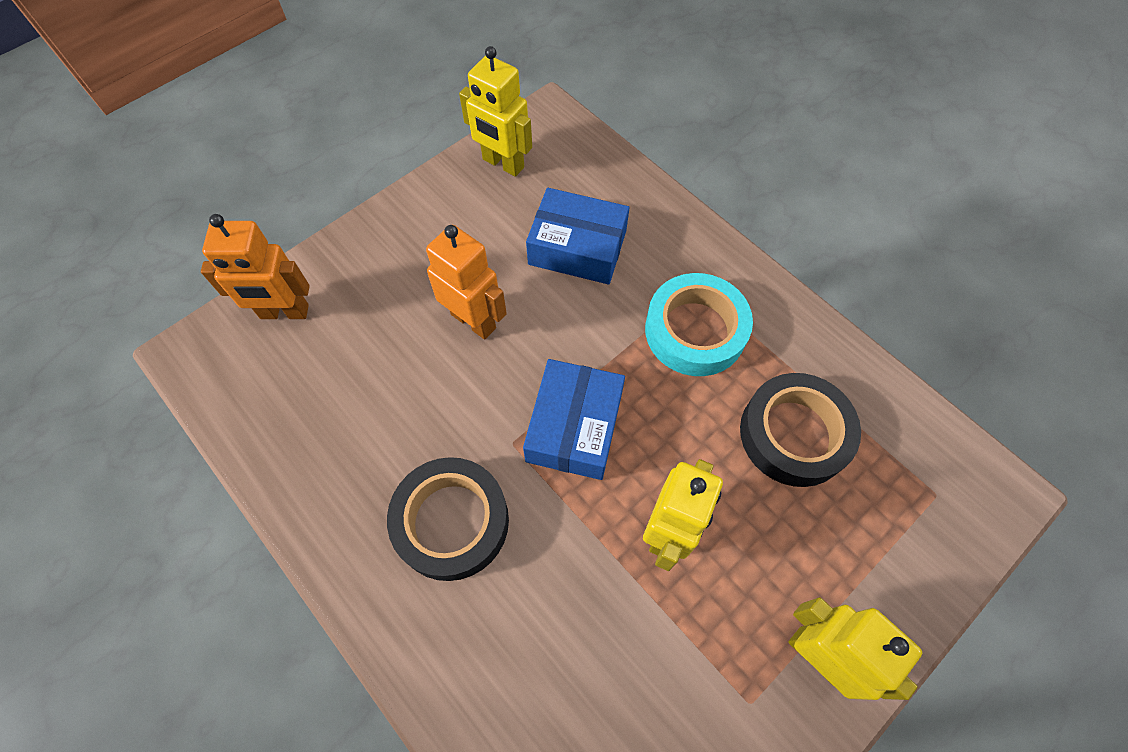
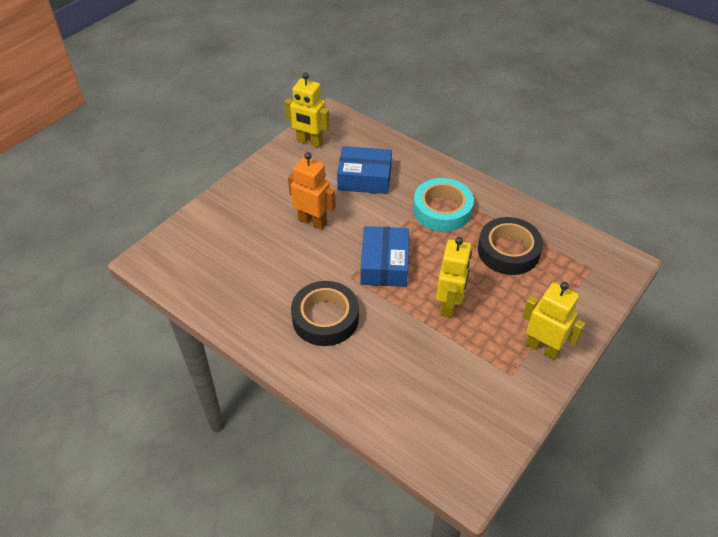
camera: 10 degrees left, 15 degrees down
(284, 312) = (197, 232): orange robot -> none

